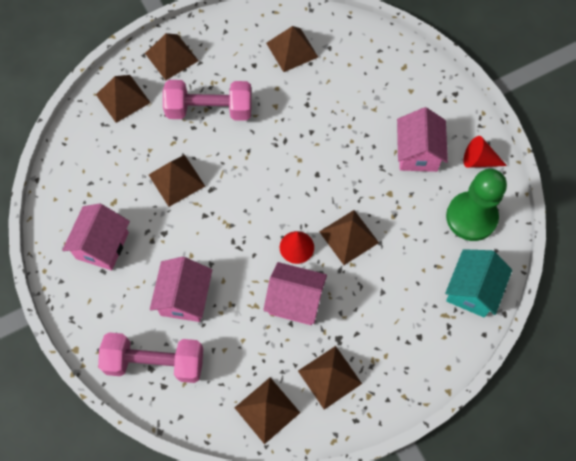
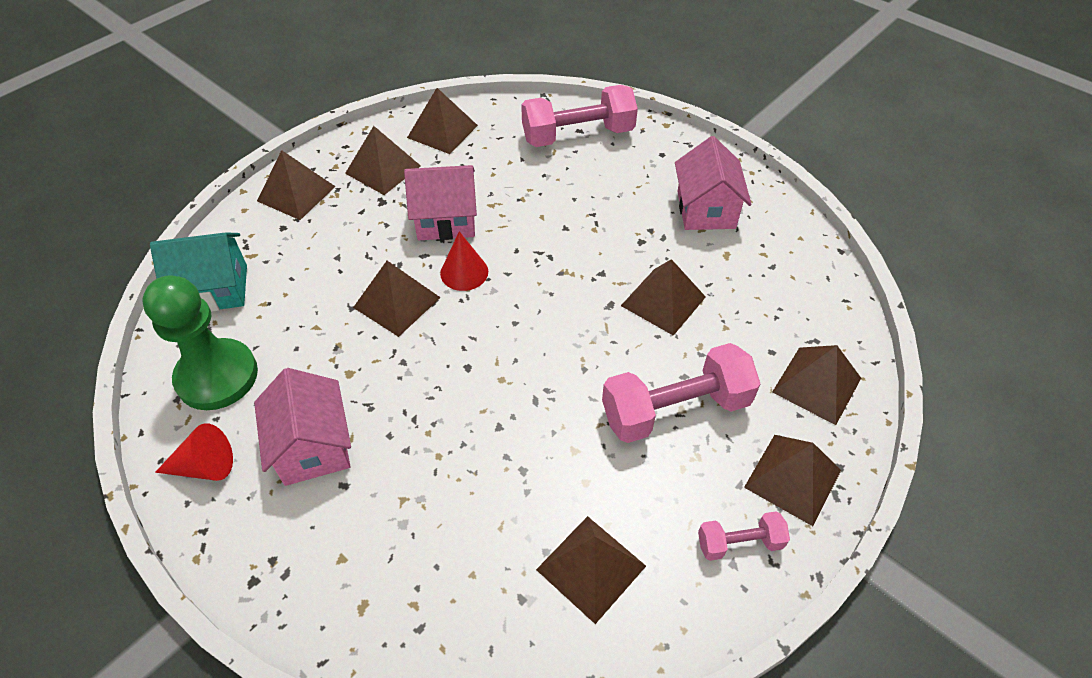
camera: 160 degrees right, 15 degrees down
(184, 297) = (578, 190): pink house -> none
(217, 38) = (739, 543): none -> pink dumbbell
(405, 372) = (296, 193): none -> brown pyramid
(472, 290) = (215, 289): turquoise house -> turquoise house turned 75 degrees clockwise

